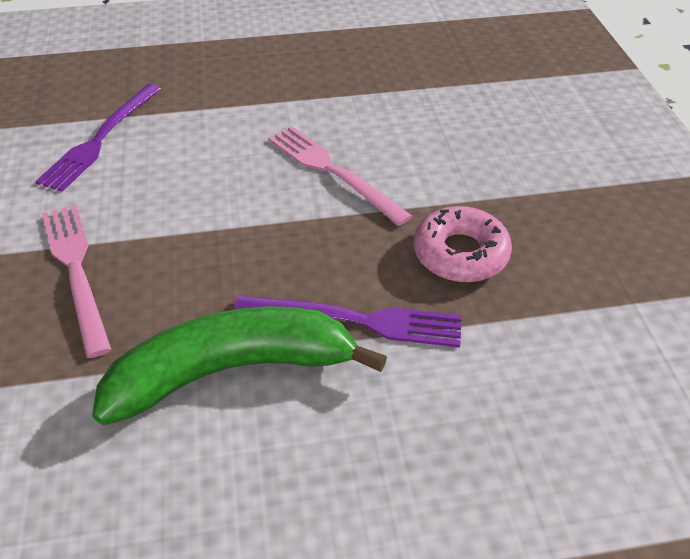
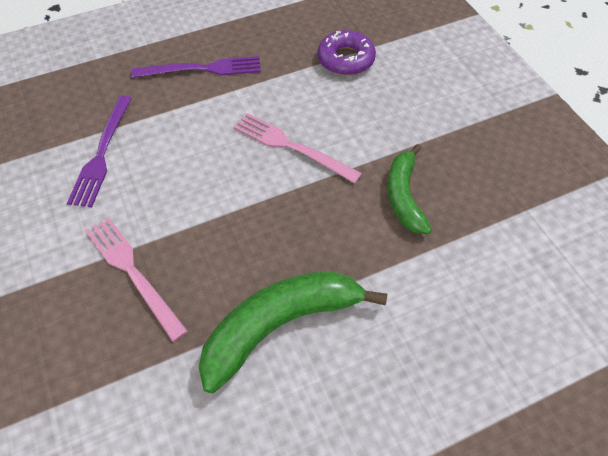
camera: 15 degrees left, 10 degrees up
(356, 320) = (351, 266): purple fork -> purple fork (202, 69)
(440, 90) = (346, 59): none -> purple donut
(460, 253) = (404, 196): pink donut -> green banana

